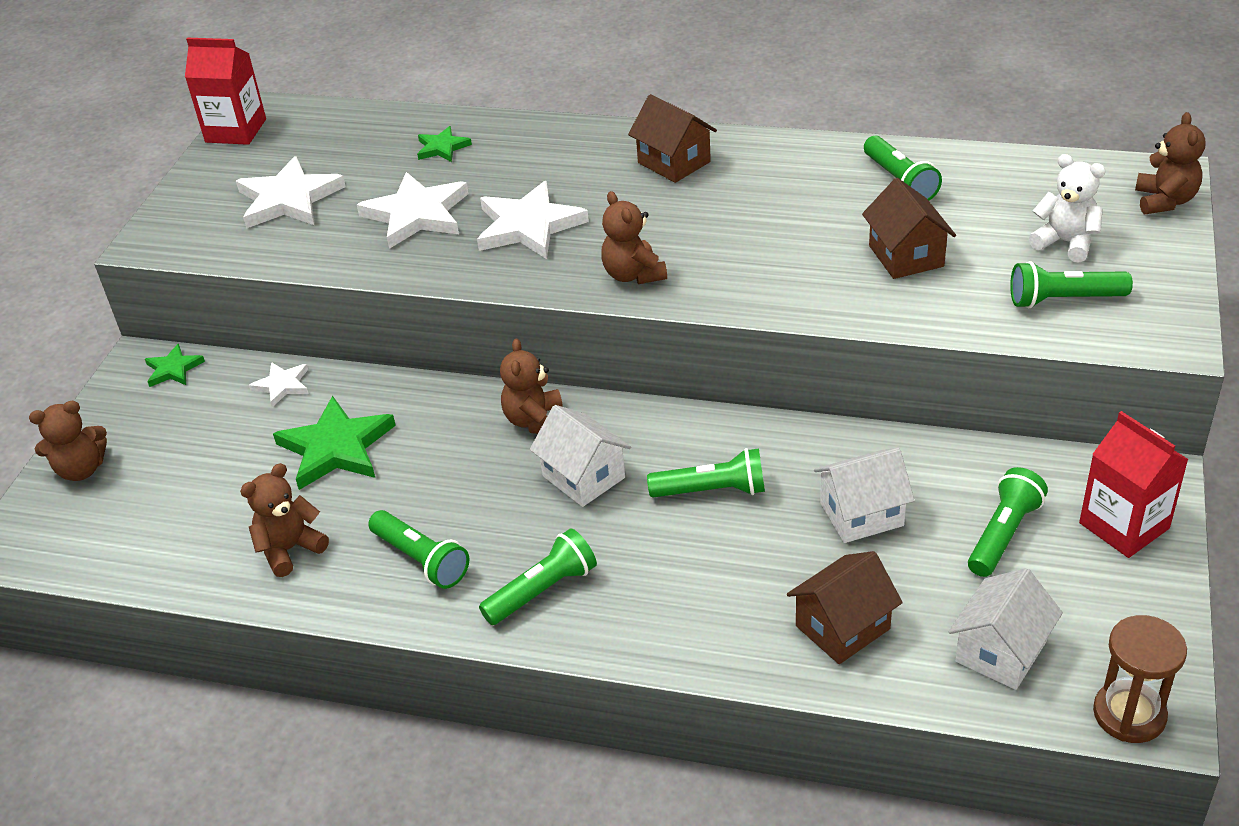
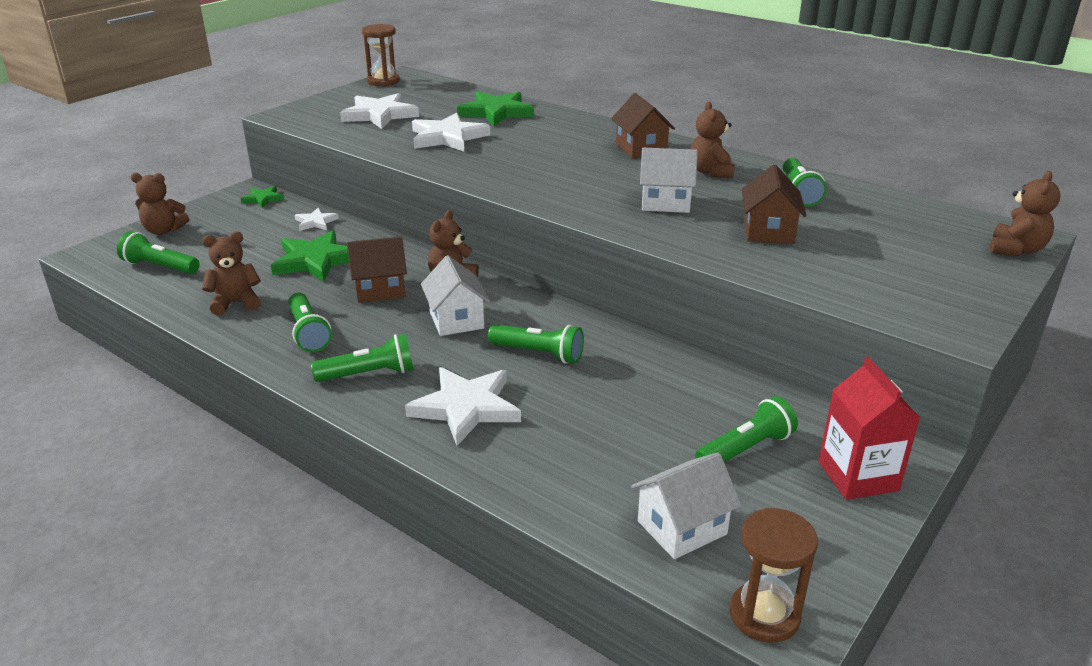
camera: 20 degrees right, 10 degrees down
(236, 131) = (383, 81): red carton -> brown hourglass
(442, 147) = (496, 112): green star -> green star, size x1.89
(528, 226) = (512, 157): white star -> white star (466, 408)
(633, 275) = (558, 195): brown teddy bear -> brown teddy bear (711, 172)
(842, 627) = (564, 467): brown house -> brown house (380, 290)
(861, 514) = (639, 401): white house -> white house (665, 202)
(1063, 299) = (879, 285): green flashlight -> green flashlight (160, 267)
(1065, 242) = (908, 254): white teddy bear -> none

